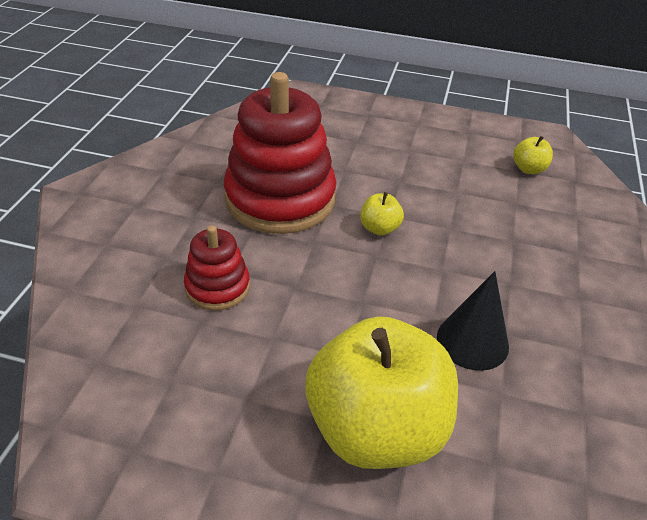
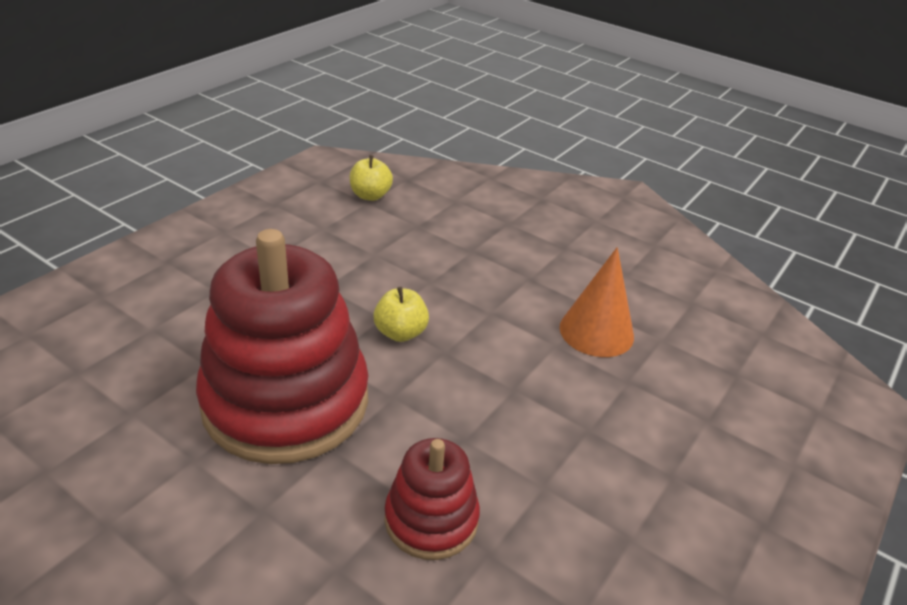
camera: 70 degrees left, 5 degrees down
(376, 428) = (689, 439): yellow apple -> none
(472, 341) = (596, 331): black cone -> orange cone

